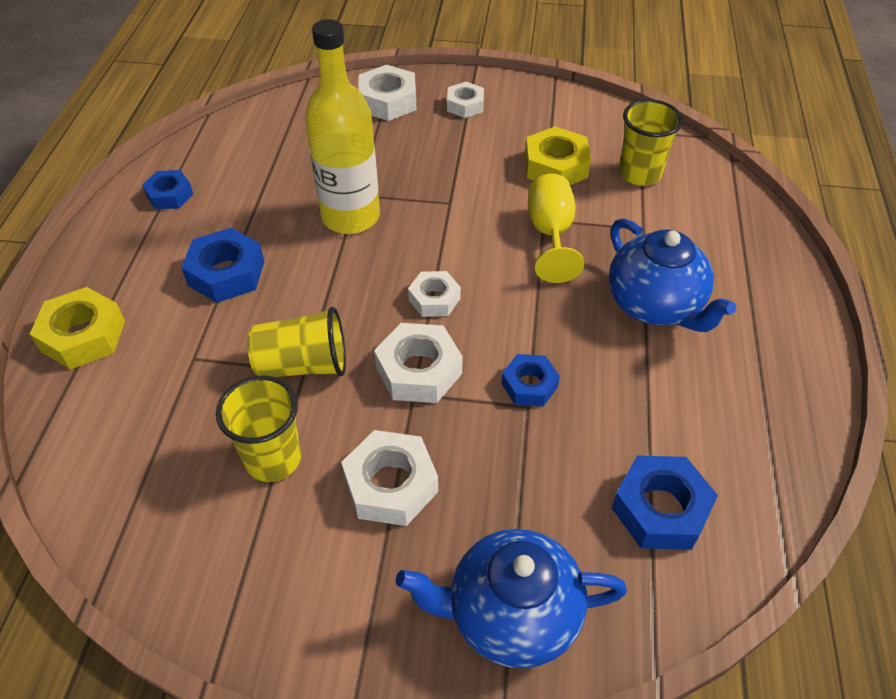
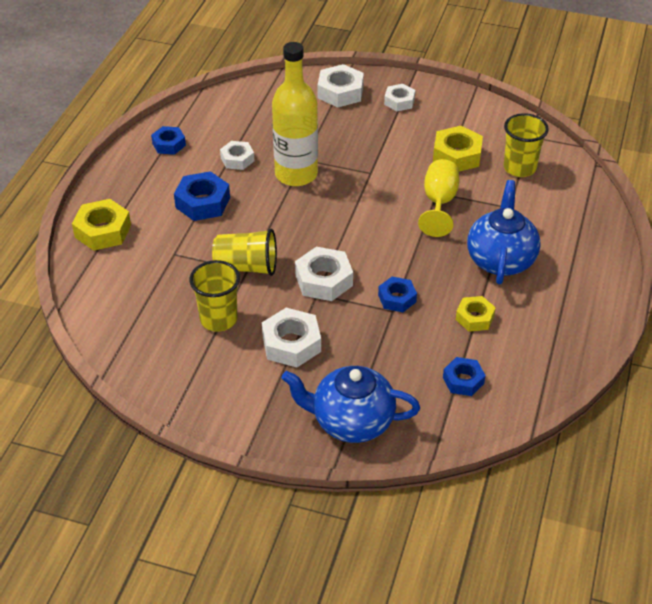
camera: 10 degrees right, 5 degrees down
(434, 299) = (344, 237): white nut -> white nut (237, 159)
(646, 400) = (474, 318): none -> yellow nut
(655, 305) = (500, 260): blue teapot -> blue teapot turned 150 degrees counterclockwise
(660, 509) = (463, 380): blue nut -> blue nut, size x0.64

